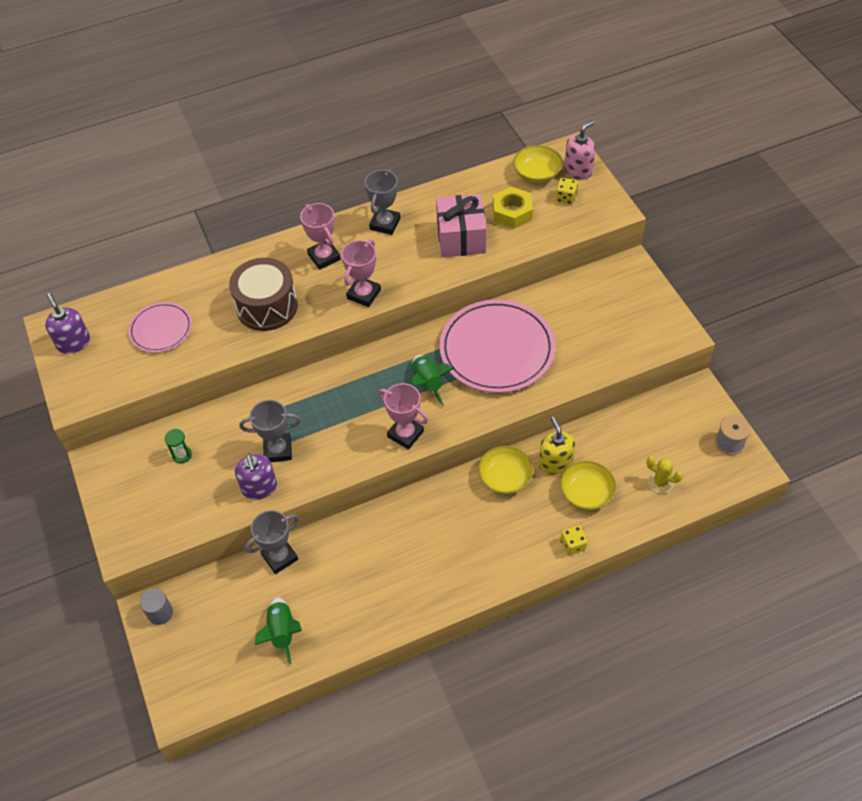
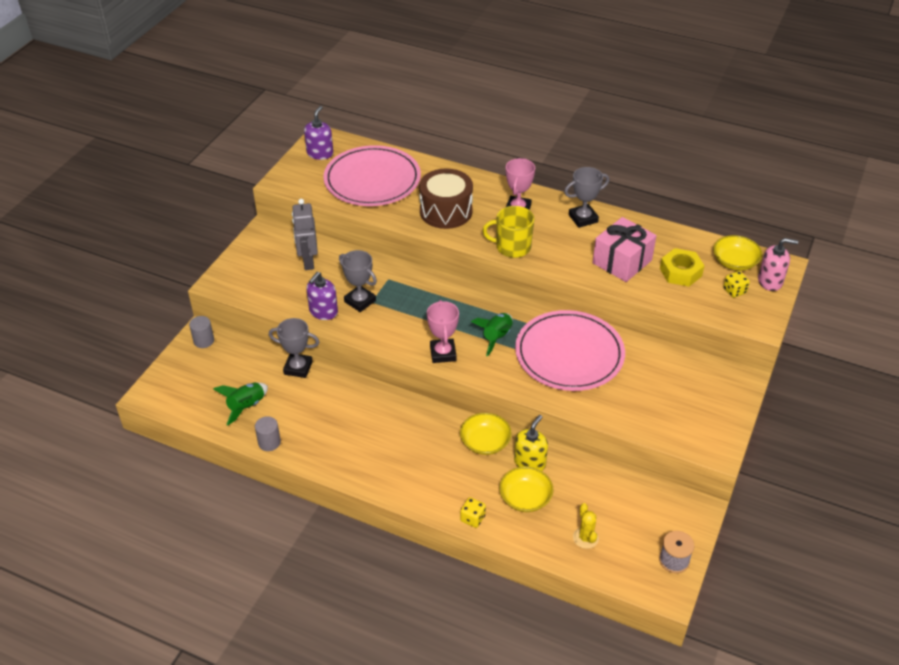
camera: 45 degrees right, 10 degrees down
(161, 329) = (372, 180): pink plate -> pink plate, size x1.86
(182, 455) = (308, 262): green hourglass -> grey robot
(344, 642) = (269, 442): none -> grey cylinder
(364, 294) = (512, 247): pink trophy -> yellow mug

